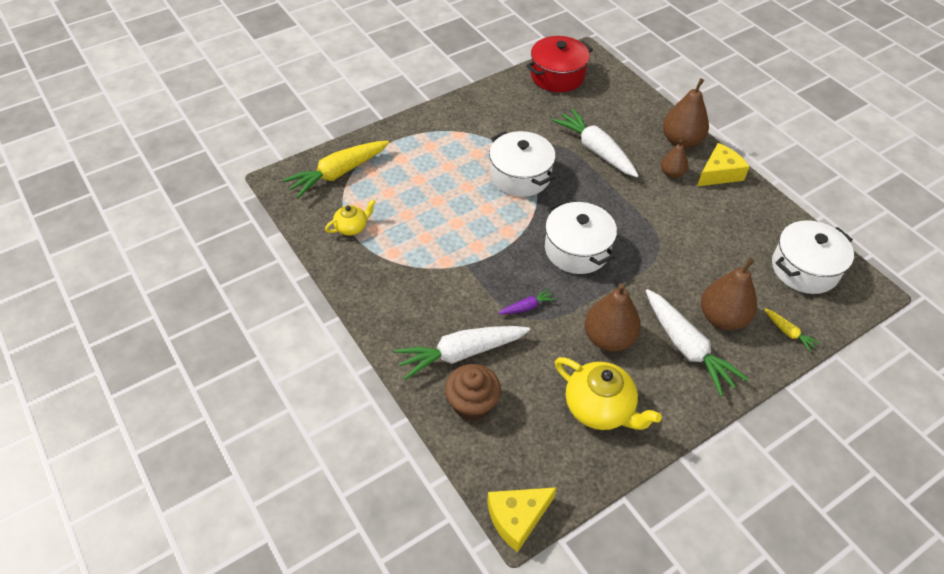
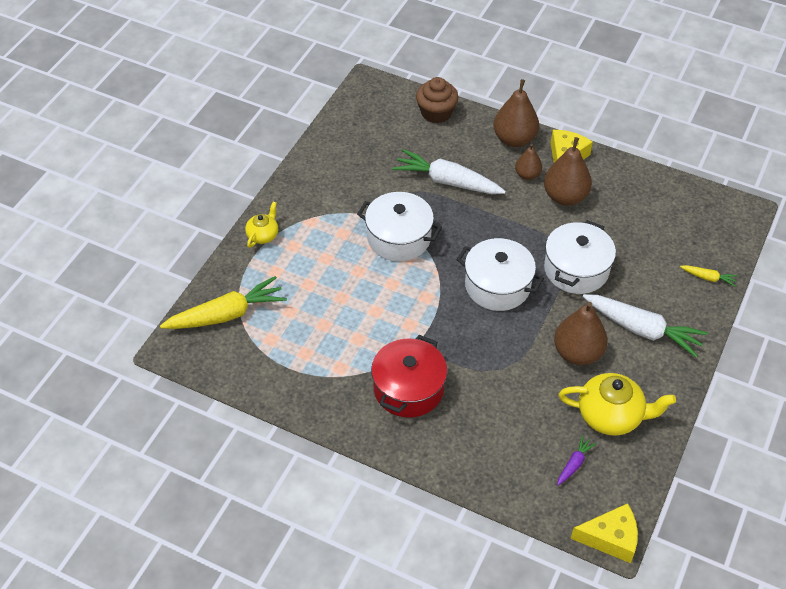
camera: 30 degrees left, 0 degrees up
(338, 173) = (226, 314): yellow carrot -> yellow carrot turned 135 degrees counterclockwise
(352, 227) = (282, 362): yellow teapot -> yellow teapot (263, 235)
(461, 353) = (469, 428): white carrot -> none
(472, 403) = (509, 466): brown cupcake -> brown cupcake (436, 113)
(517, 518) = (610, 538): yellow cheese -> yellow cheese turned 120 degrees counterclockwise
(527, 307) = (493, 359): purple carrot -> purple carrot (574, 464)
(557, 76) = (359, 119): red pot -> red pot (408, 389)
(722, 318) = (652, 290): brown pear -> brown pear (565, 196)
(804, 268) = (686, 215): white pot -> white pot (576, 269)

